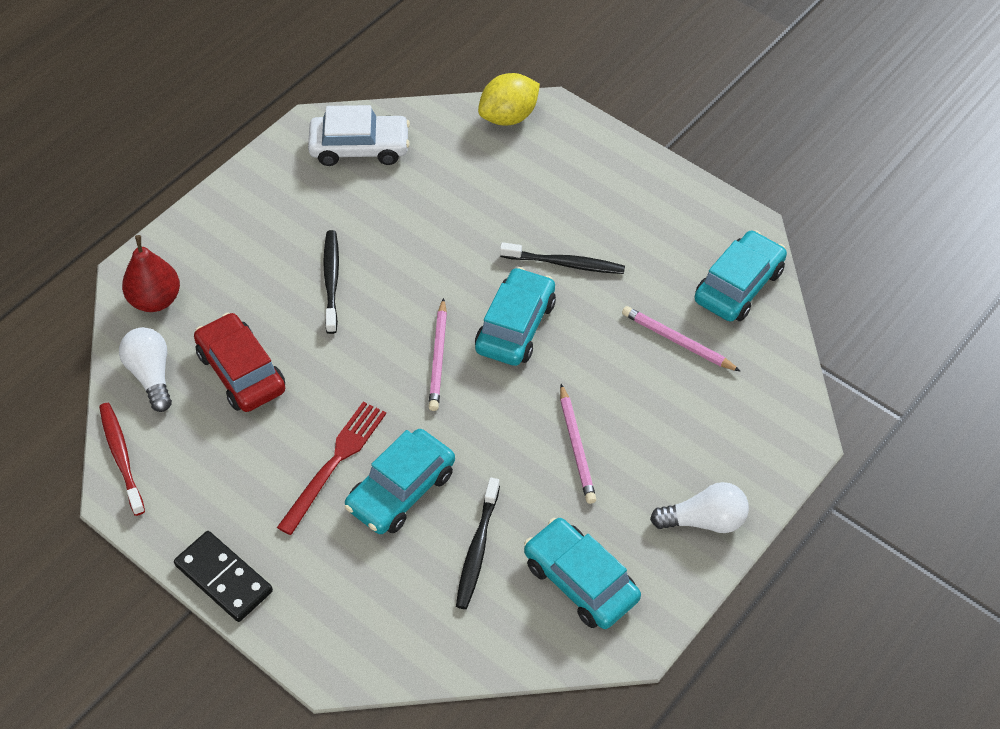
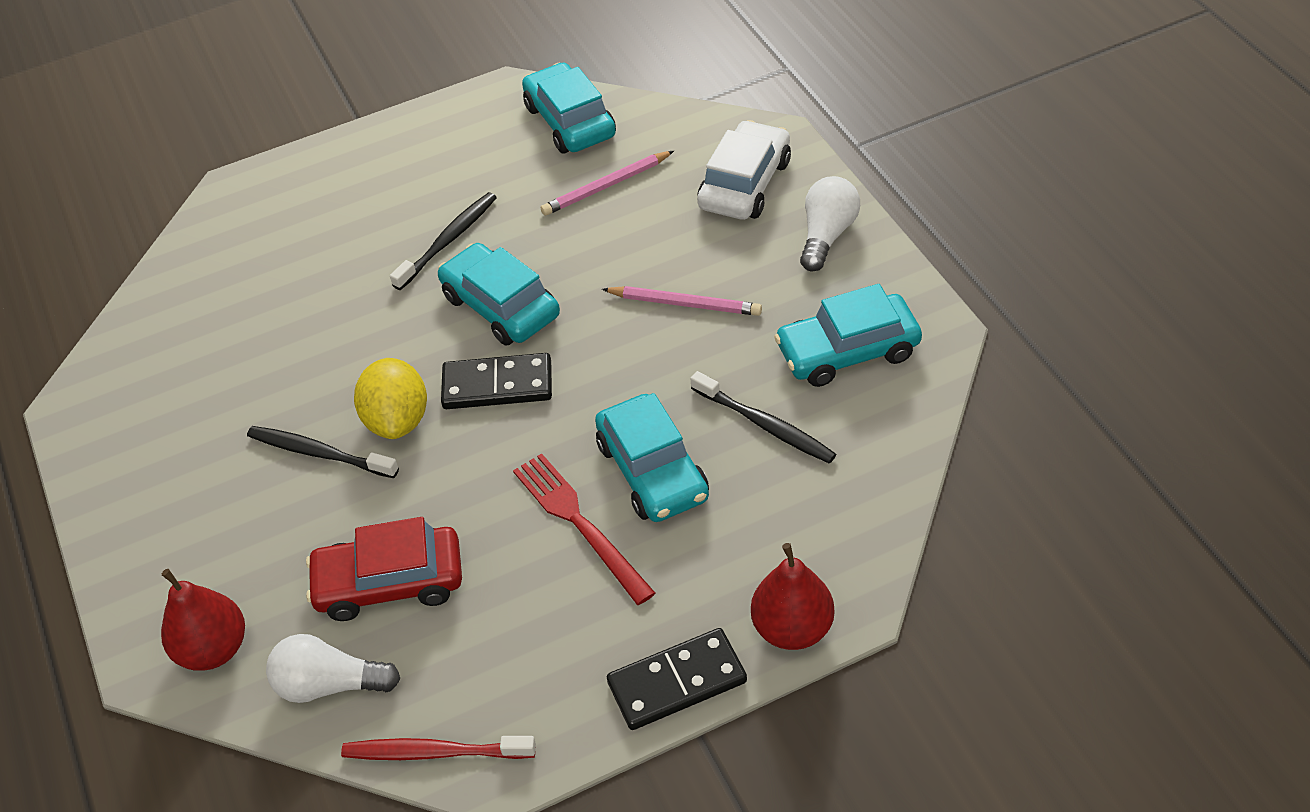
camera: 60 degrees left, 5 degrees down
(295, 636) = (792, 628): none -> red pear
(360, 147) = (144, 370): white car -> white car (744, 184)
(438, 358) = (497, 385): pink pencil -> black domino
(508, 117) = (213, 225): yellow lemon -> yellow lemon (397, 420)

